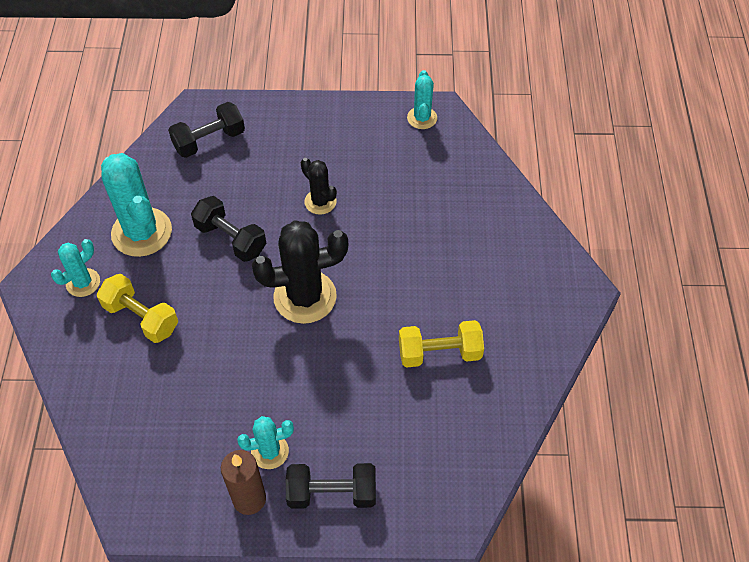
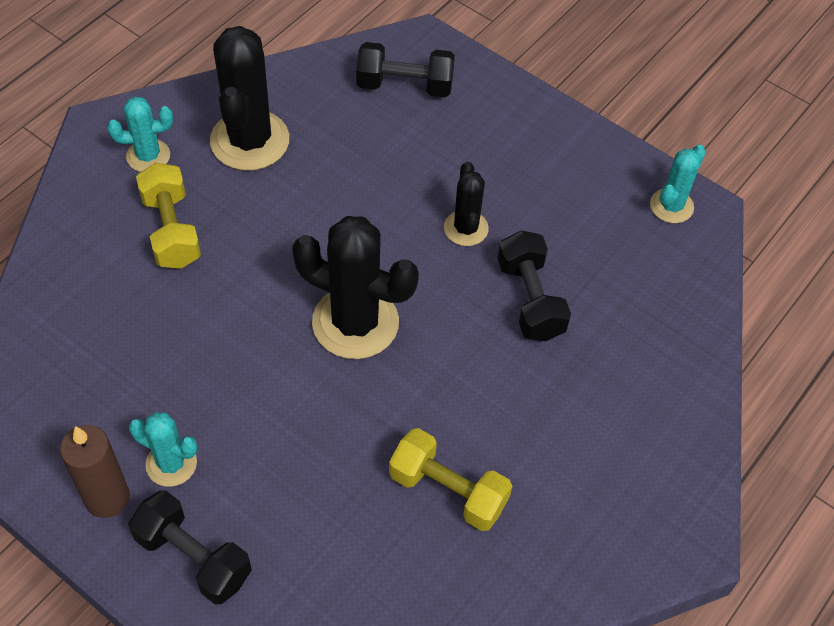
camera: 35 degrees right, 0 degrees up
(142, 232) = (250, 140): turquoise cactus -> black cactus
(231, 239) = (333, 206): black dumbbell -> black dumbbell (530, 299)

